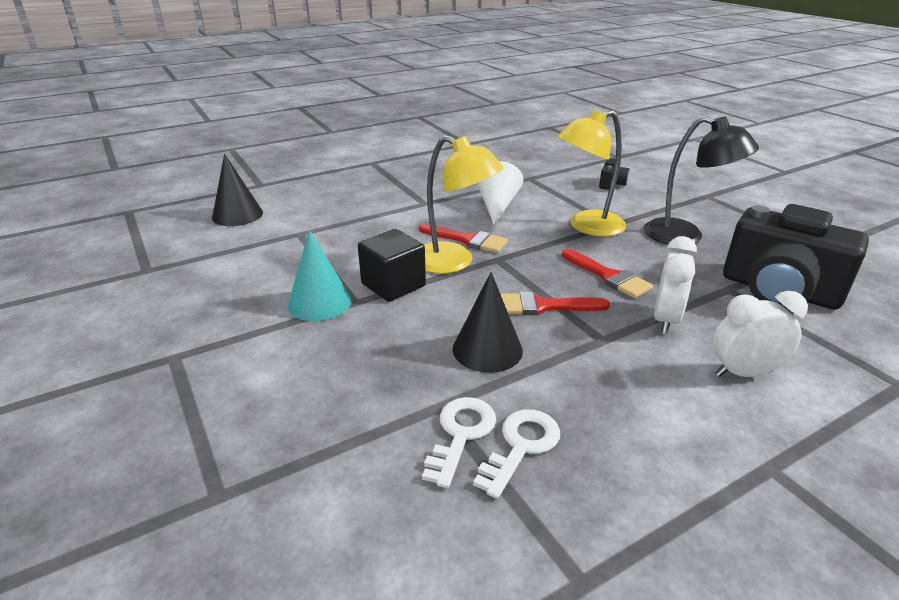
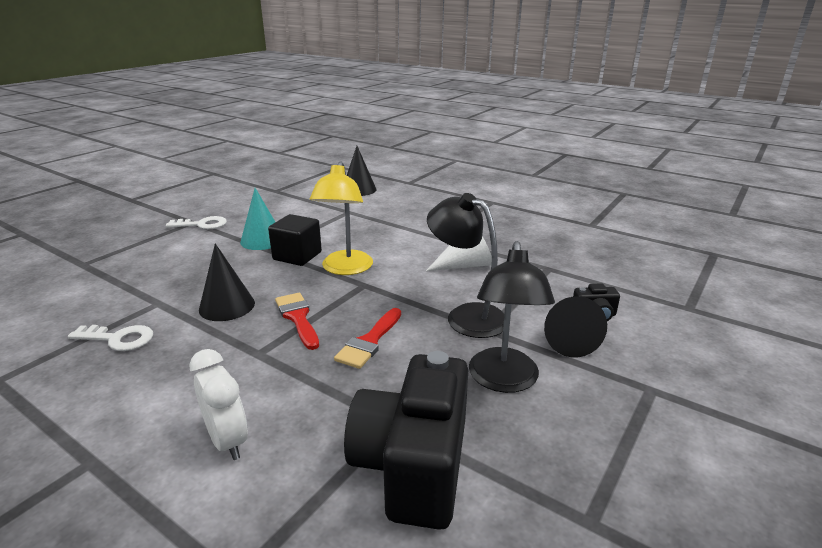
camera: 65 degrees right, 5 degrees down
(460, 434) = (130, 315): white key -> white key (202, 224)
(467, 240) = (387, 266): red brush -> none
(587, 226) = (466, 316): yellow lamp -> black lamp
(639, 201) = (567, 339): none -> black cone
(665, 319) = (305, 384): white clock -> none

